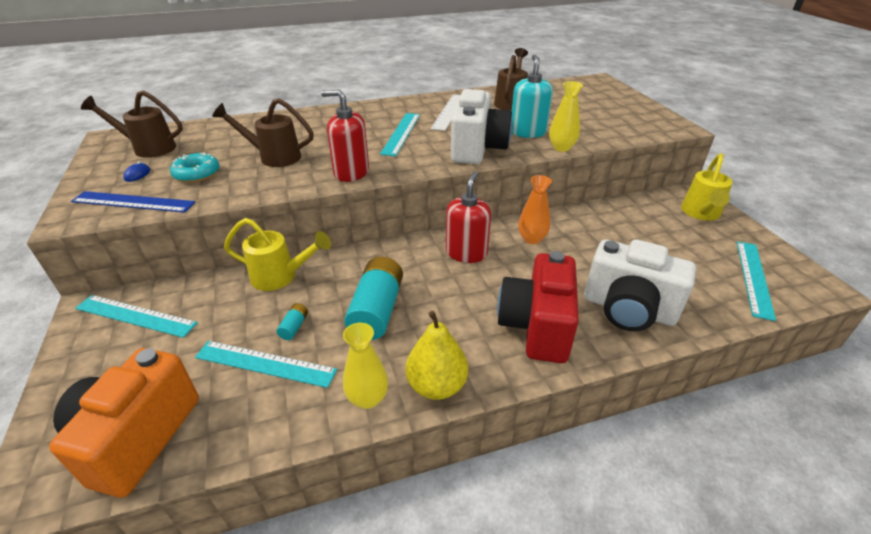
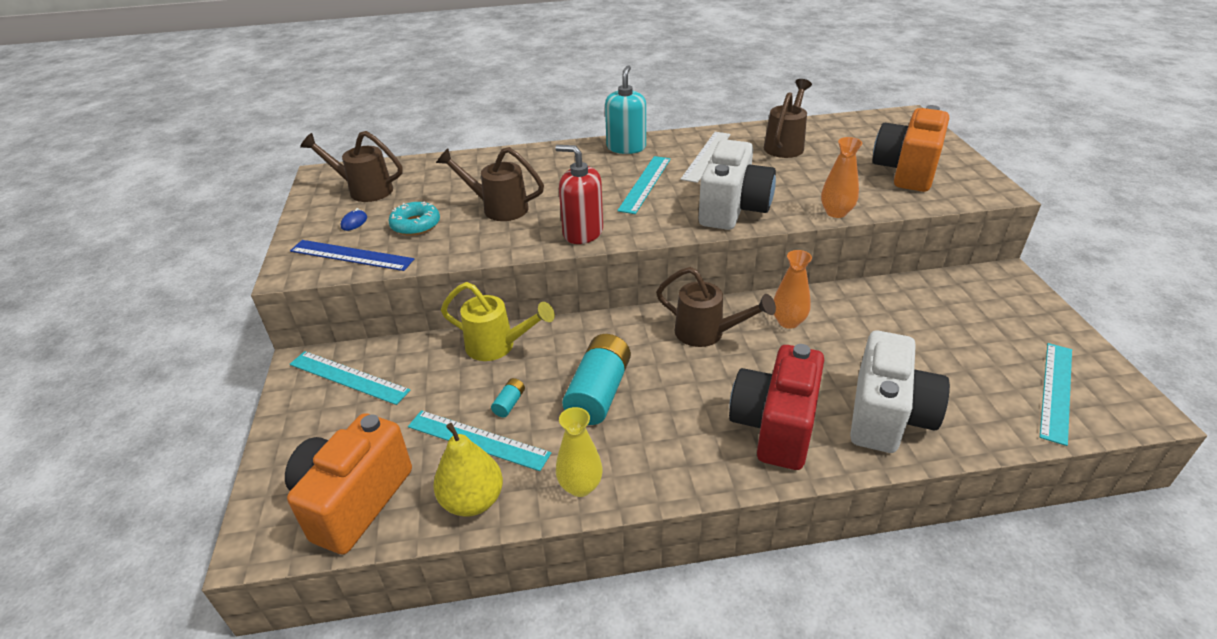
camera: 10 degrees right, 0 degrees up
(436, 385) = (654, 480): yellow pear -> yellow pear (472, 501)
(466, 253) = (707, 333): red soap dispenser -> brown watering can
(527, 132) = (798, 189): turquoise soap dispenser -> turquoise soap dispenser (626, 147)
(561, 147) = (836, 212): yellow vase -> orange vase
(608, 116) = (906, 171): none -> orange camera
(628, 309) = (887, 416): white camera -> white camera turned 105 degrees counterclockwise
(701, 214) = (1011, 304): yellow watering can -> none

